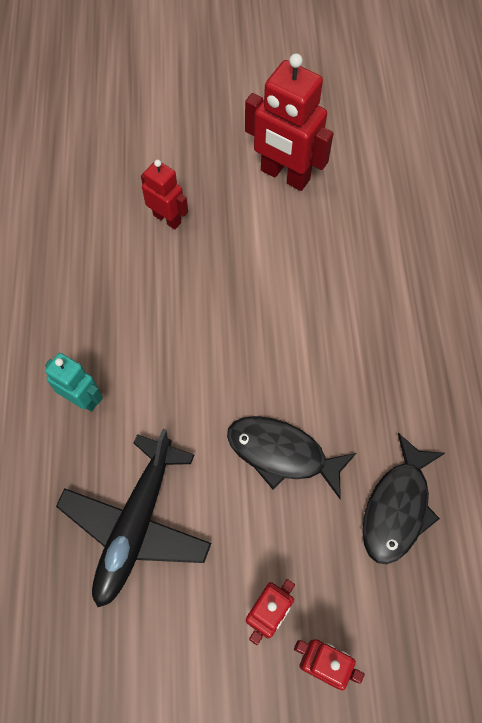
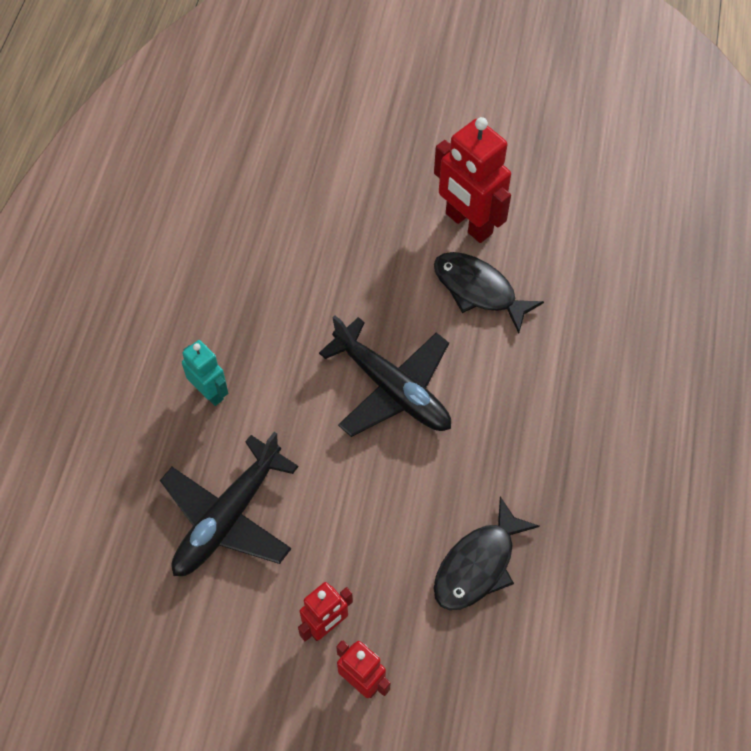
camera: 15 degrees right, 5 degrees down
(167, 219) = (338, 241): red robot -> none
(261, 350) = (392, 388): none -> black plane
(282, 454) = (383, 489): black fish -> black fish (478, 290)

